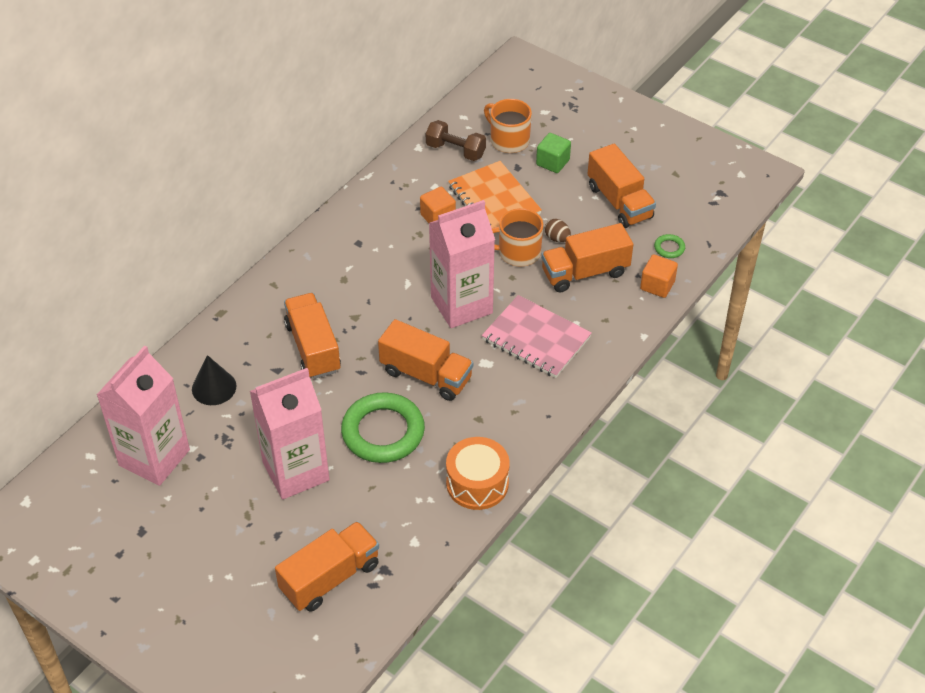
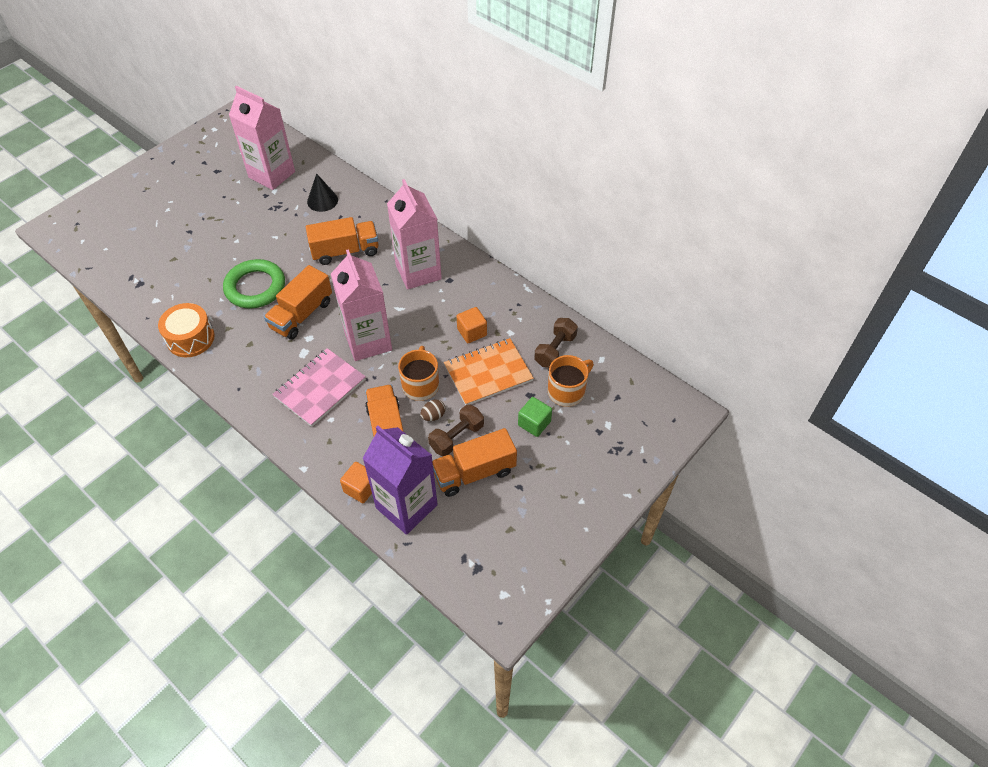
camera: 95 degrees right, 5 degrees up
(296, 471) = (237, 241): pink carton -> pink carton (418, 272)
(330, 577) = (145, 256): orange truck -> none
(580, 218) = (456, 437): none -> brown dumbbell
(669, 248) = (406, 506): green ring -> purple carton

